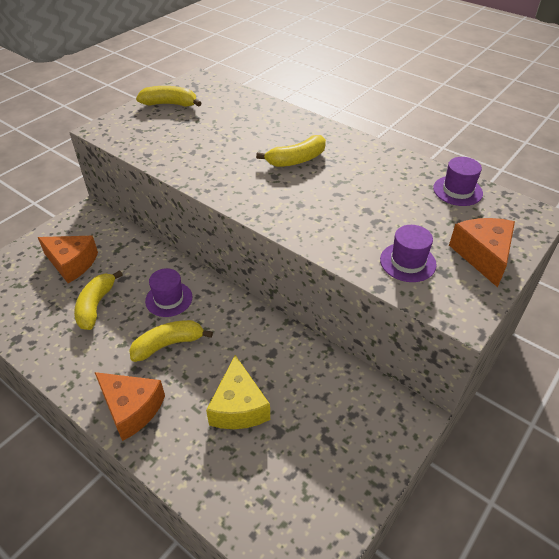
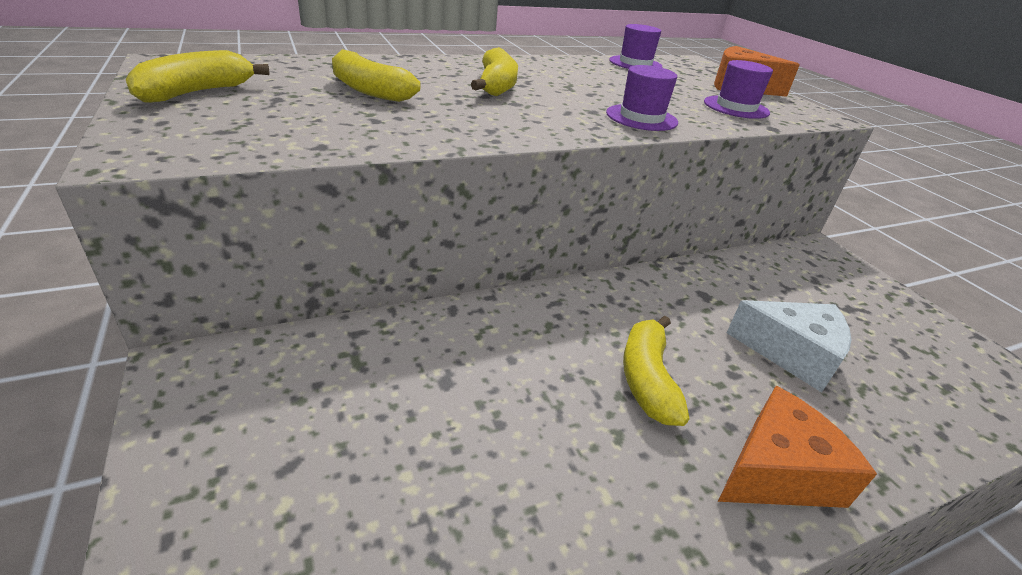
camera: 65 degrees left, 10 degrees down
(72, 263) = (326, 442): orange cheese -> none
(96, 306) = (492, 442): yellow banana -> yellow banana (369, 91)
(169, 299) = (544, 344): purple hat -> purple hat (641, 118)
(238, 407) = (792, 354): yellow cheese -> white cheese

